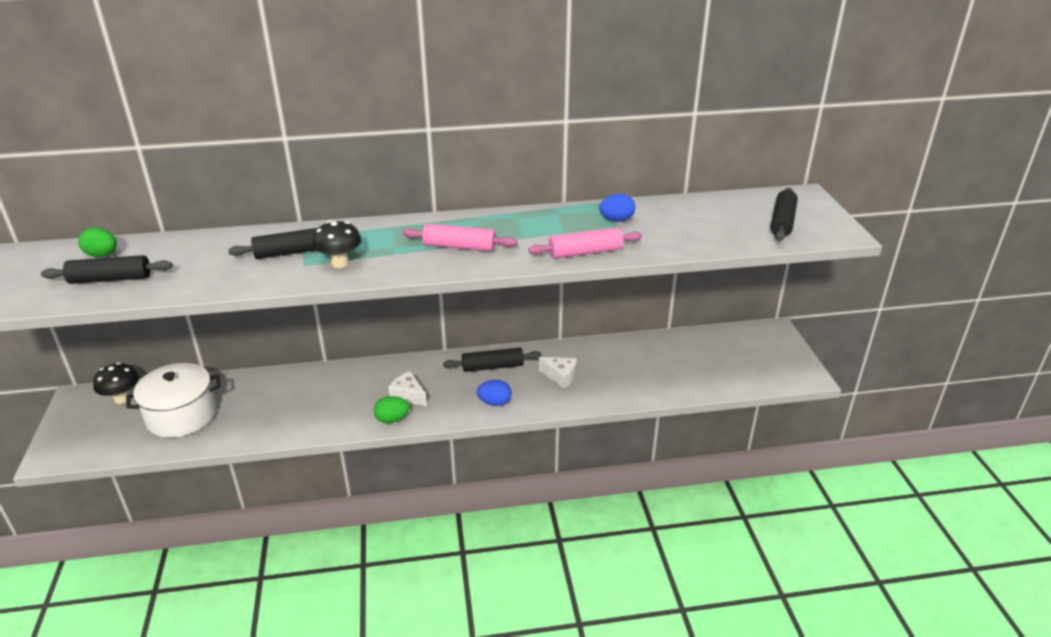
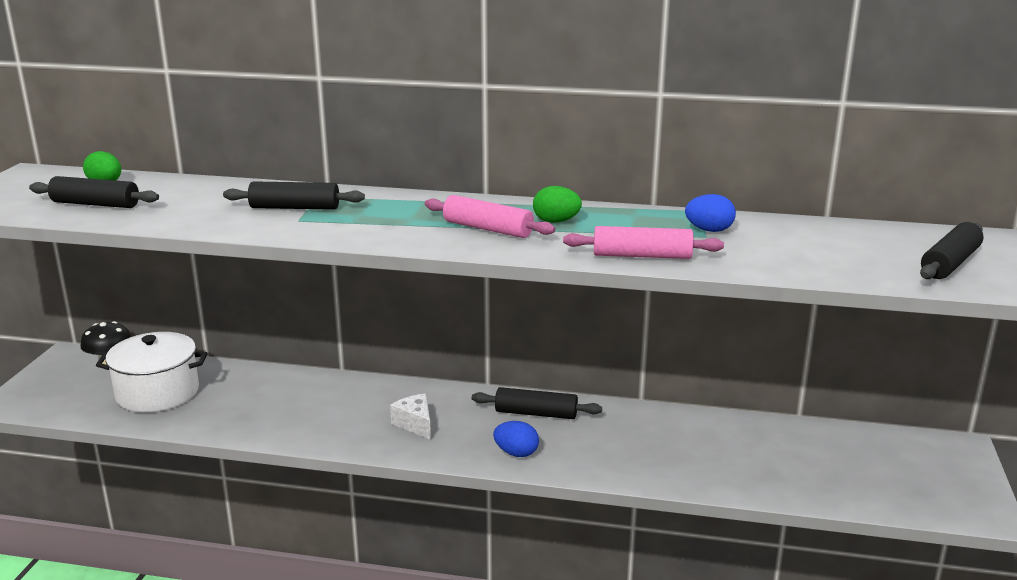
camera: 20 degrees right, 10 degrees down
(340, 263) = (338, 224): black mushroom -> none
(392, 419) = (381, 445): green egg -> green egg (556, 221)
(560, 376) = (618, 442): white cheese -> none

